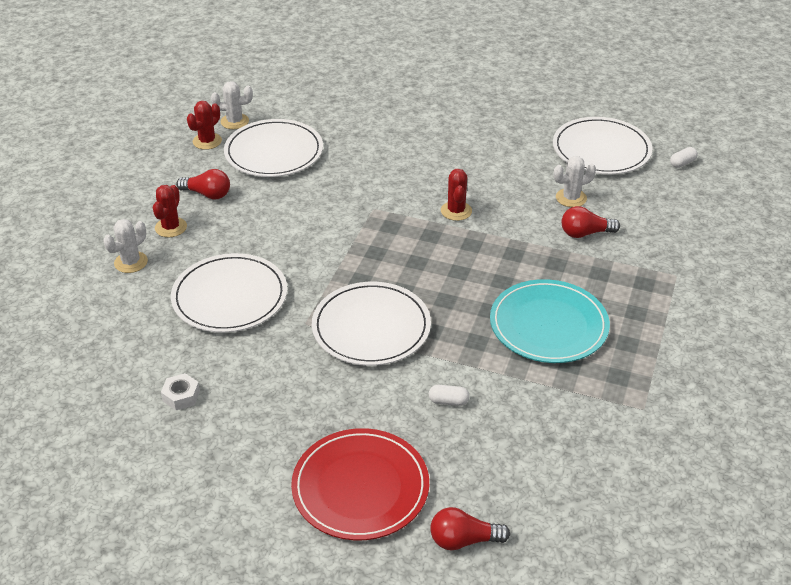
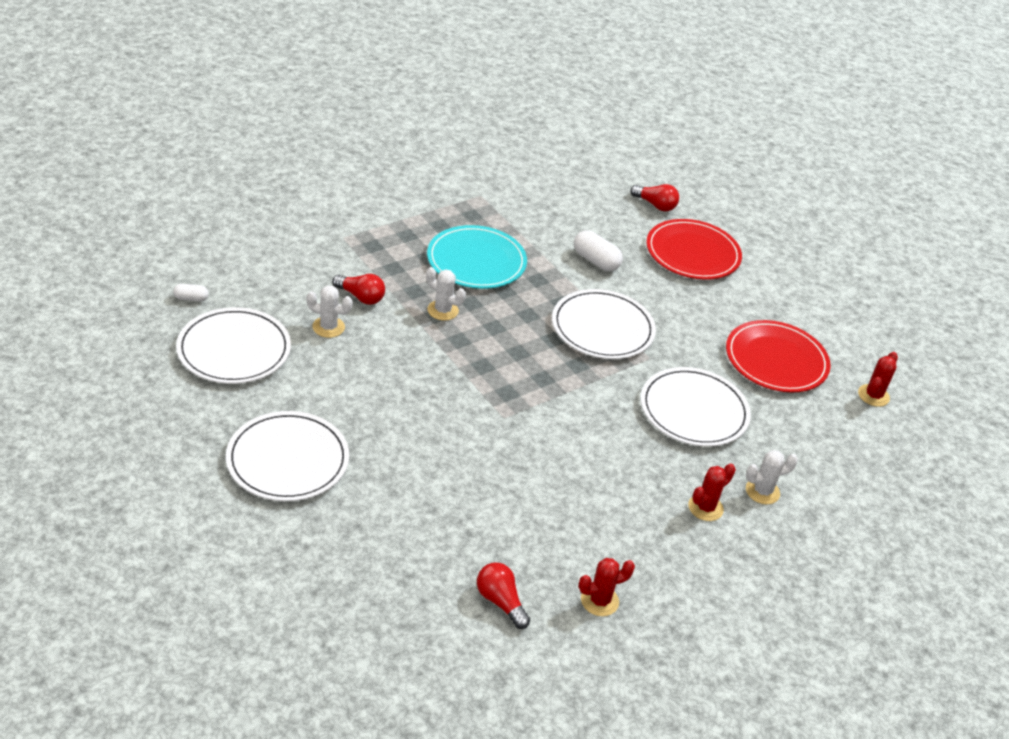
camera: 150 degrees left, 0 degrees up
(181, 396) = (776, 360): white nut -> red plate
(207, 194) = (646, 526): red light bulb -> red light bulb (500, 602)
(234, 121) = (547, 613): white cactus -> white cactus (443, 310)
(274, 152) = (539, 539): white plate -> white plate (288, 460)
(448, 401) = (595, 261): white capsule -> white capsule, size x1.78
(456, 211) = (436, 373): red cactus -> red cactus (873, 395)

